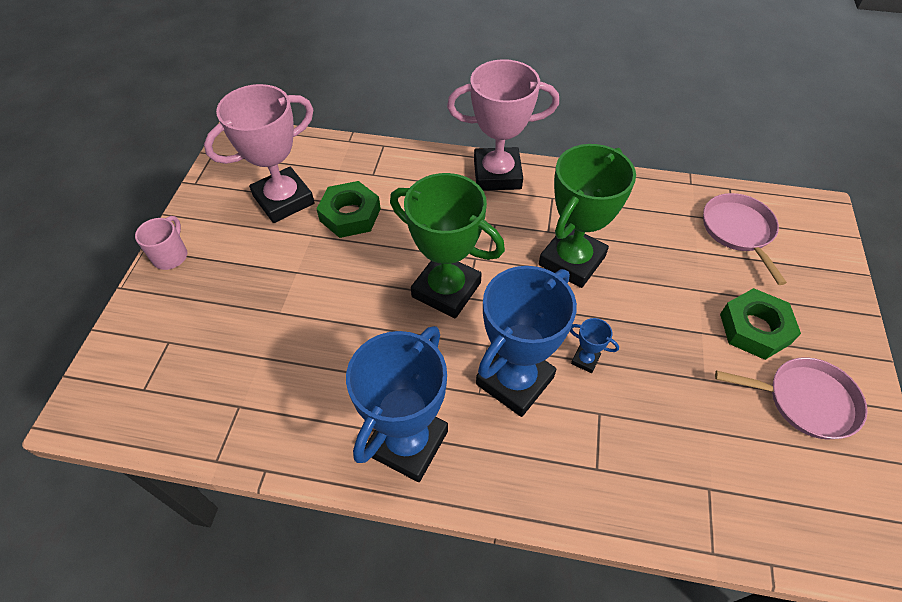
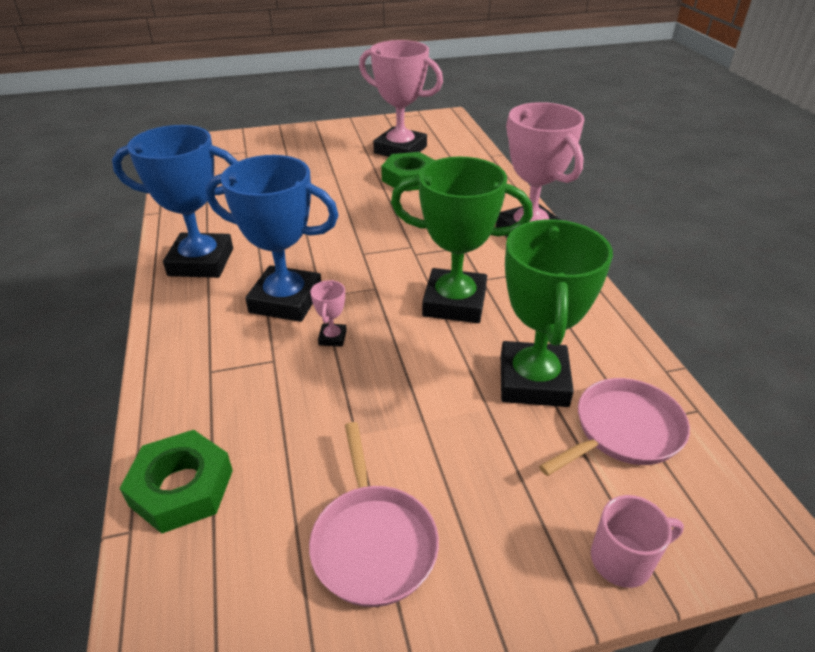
camera: 65 degrees right, 15 degrees down
(171, 256) = (316, 130): pink mug -> pink mug (623, 559)
(446, 290) = (364, 241): green trophy -> green trophy (533, 381)
(585, 360) = (332, 338): blue trophy -> pink trophy
(754, 328) = (462, 471): green nut -> green nut (181, 487)

